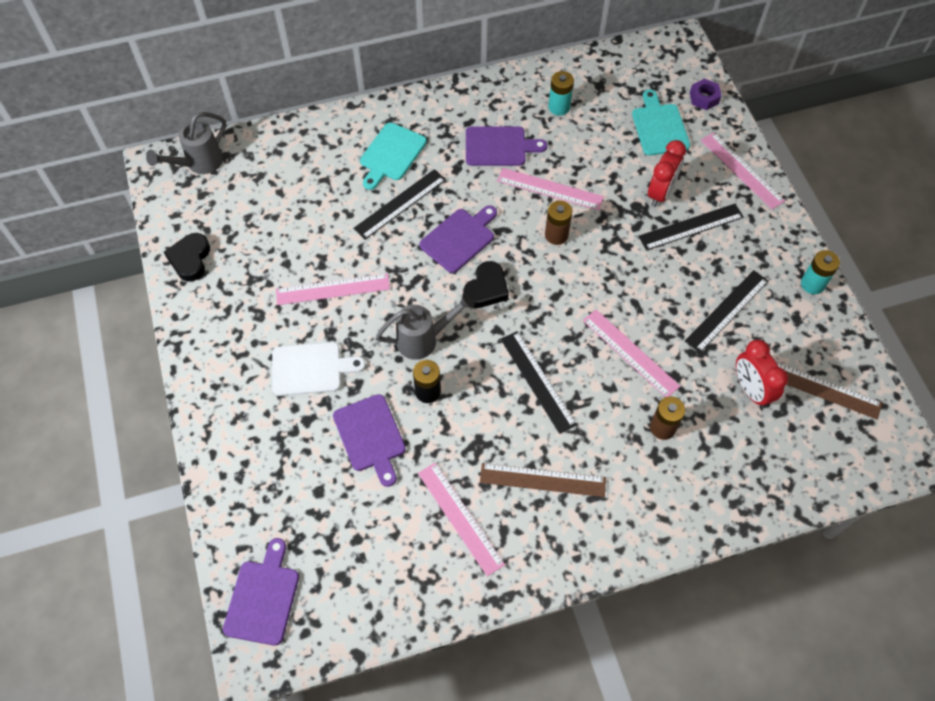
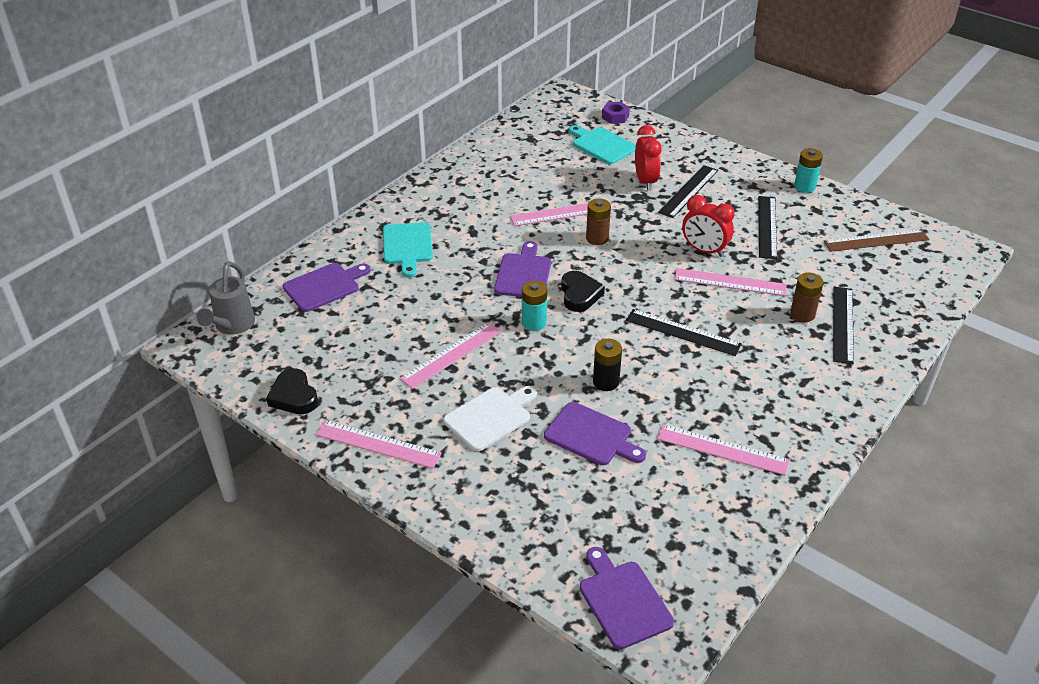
camera: 35 degrees left, 20 degrees down
(400, 204) = (449, 274): black ruler -> black ruler (843, 324)
(424, 339) = (565, 350): grey watering can -> none
(499, 146) = (493, 205): purple cutting board -> purple cutting board (324, 286)
(542, 480) = (755, 391): brown ruler -> none
(559, 107) = (514, 163): turquoise battery -> turquoise battery (534, 323)
(741, 170) = (686, 145): pink ruler -> pink ruler (378, 444)
(750, 390) = (834, 263): red clock -> red clock (704, 250)

